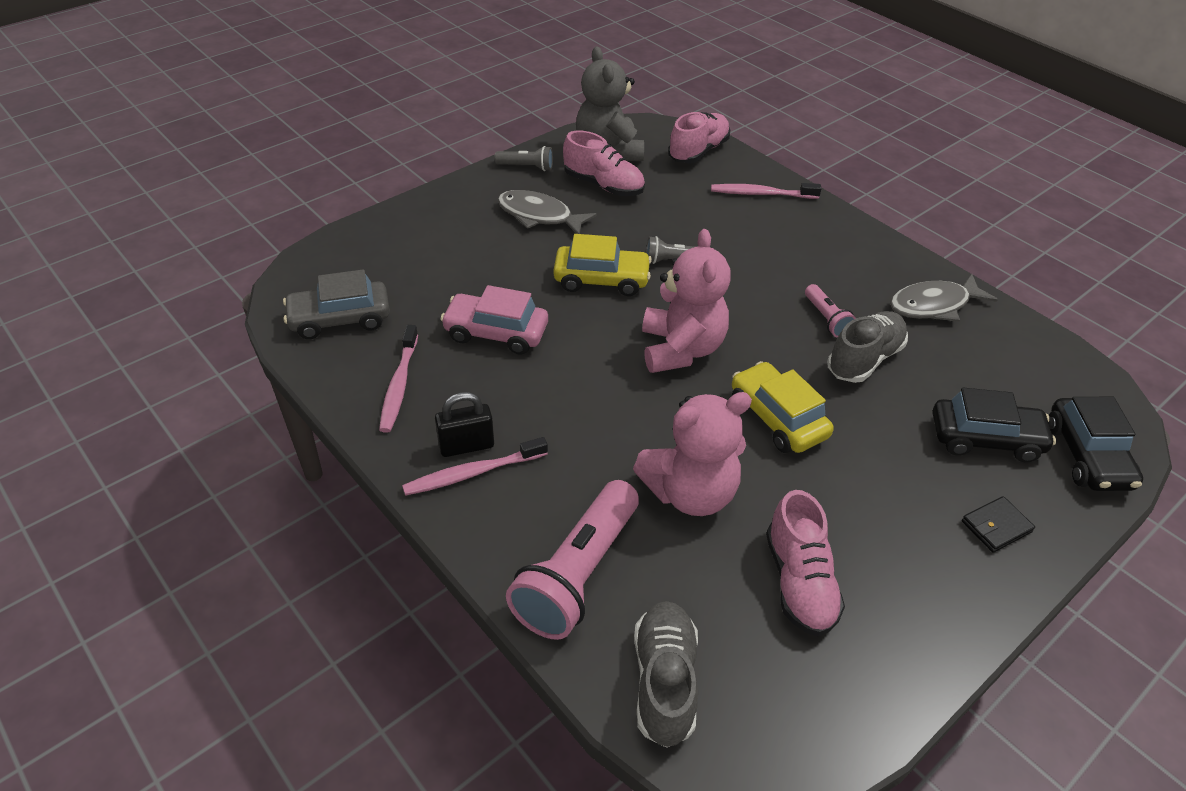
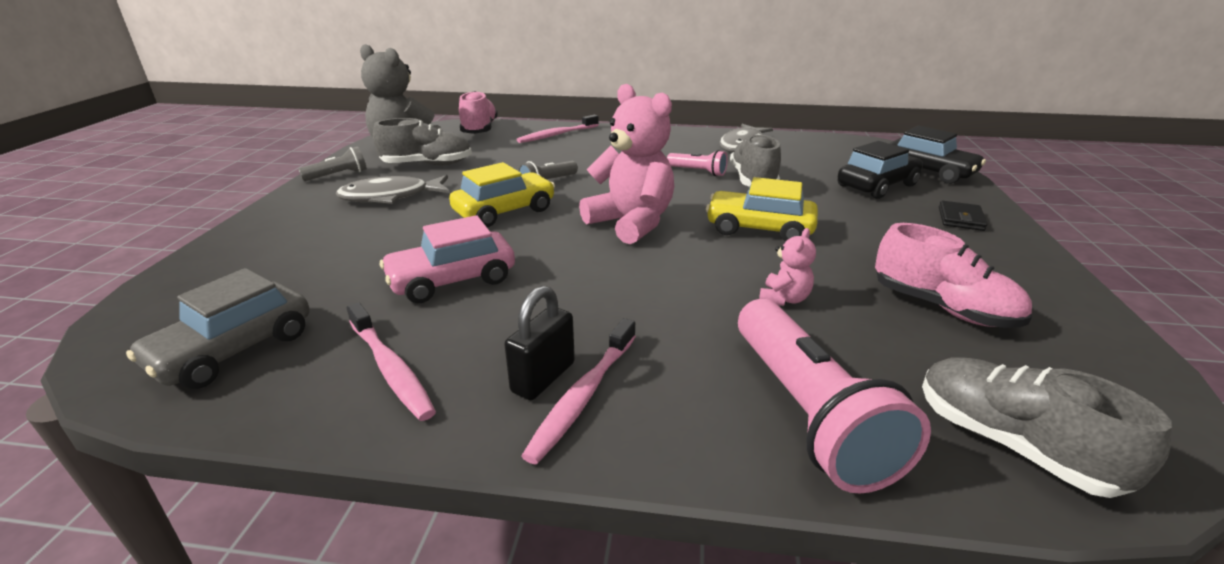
camera: 40 degrees left, 15 degrees down
(604, 185) = (427, 164): pink shoe -> grey shoe
(690, 493) = (784, 299): pink teddy bear -> pink teddy bear, size x0.46

